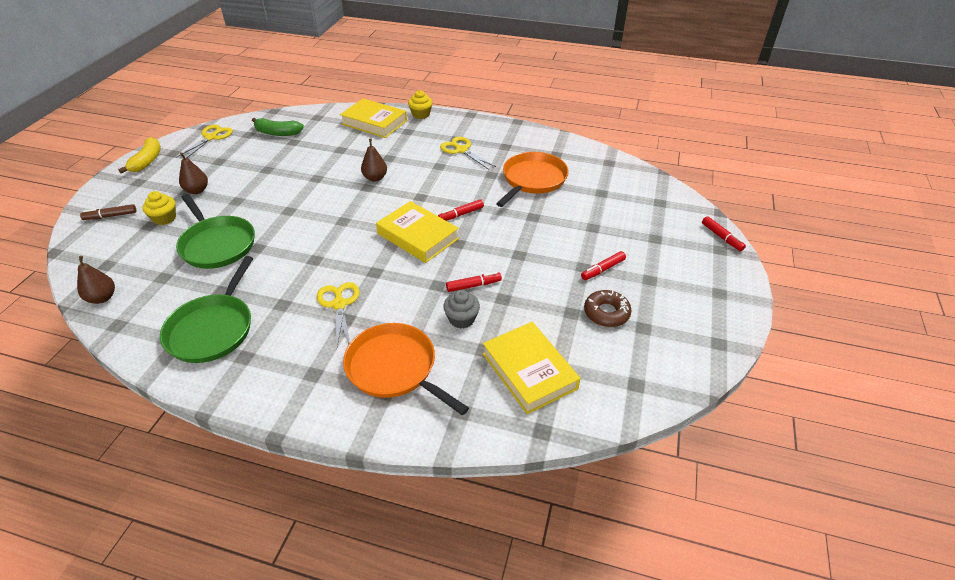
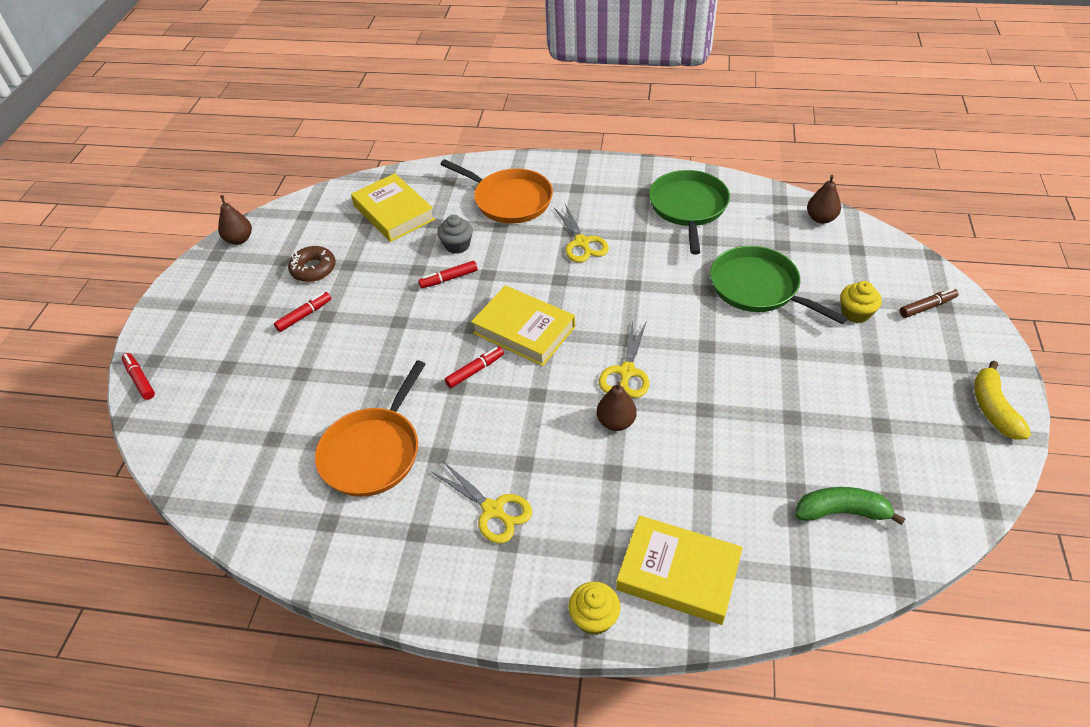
camera: 175 degrees right, 5 degrees up
(197, 190) = (858, 362): brown pear -> brown pear (239, 239)
(211, 137) = (949, 481): yellow scissors -> yellow scissors (626, 372)

